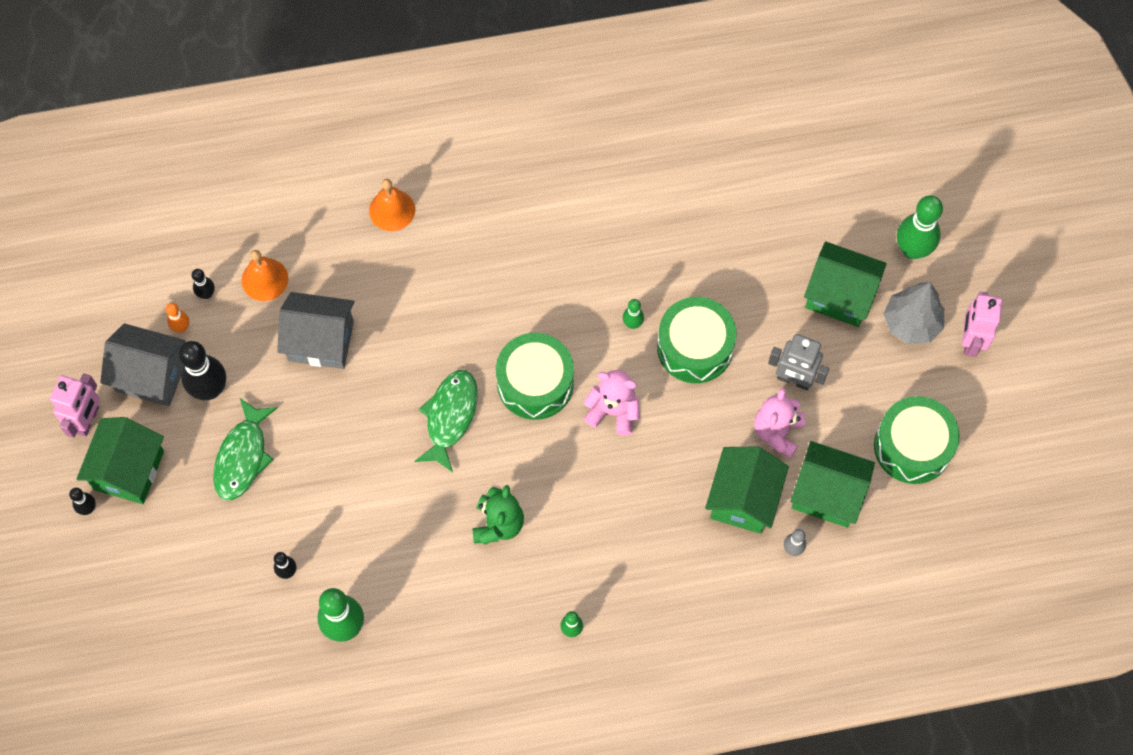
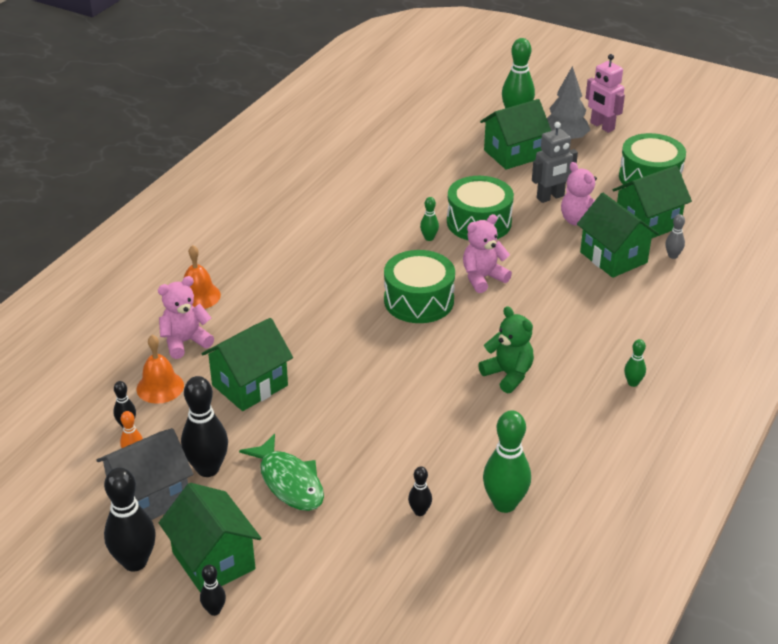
camera: 50 degrees left, 30 degrees down
(87, 420) = (135, 562): pink robot -> black bowling pin
(321, 341) = (250, 385): grey house -> green house
(329, 250) = (185, 342): none -> pink teddy bear
(450, 416) = (394, 353): green fish -> none

